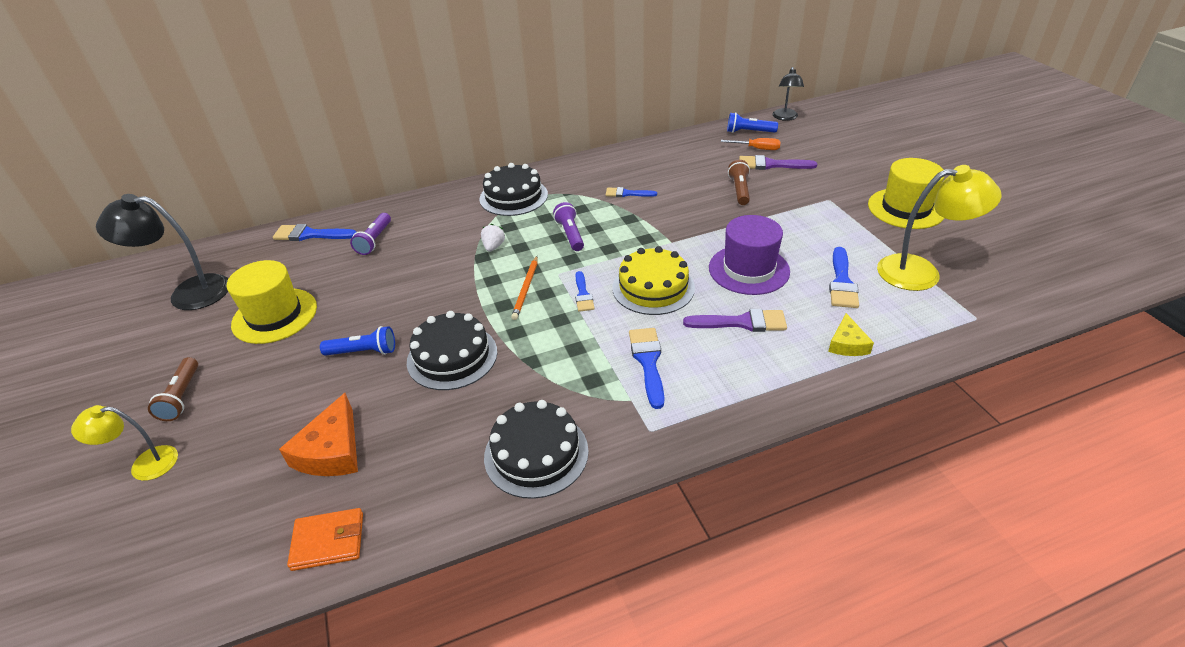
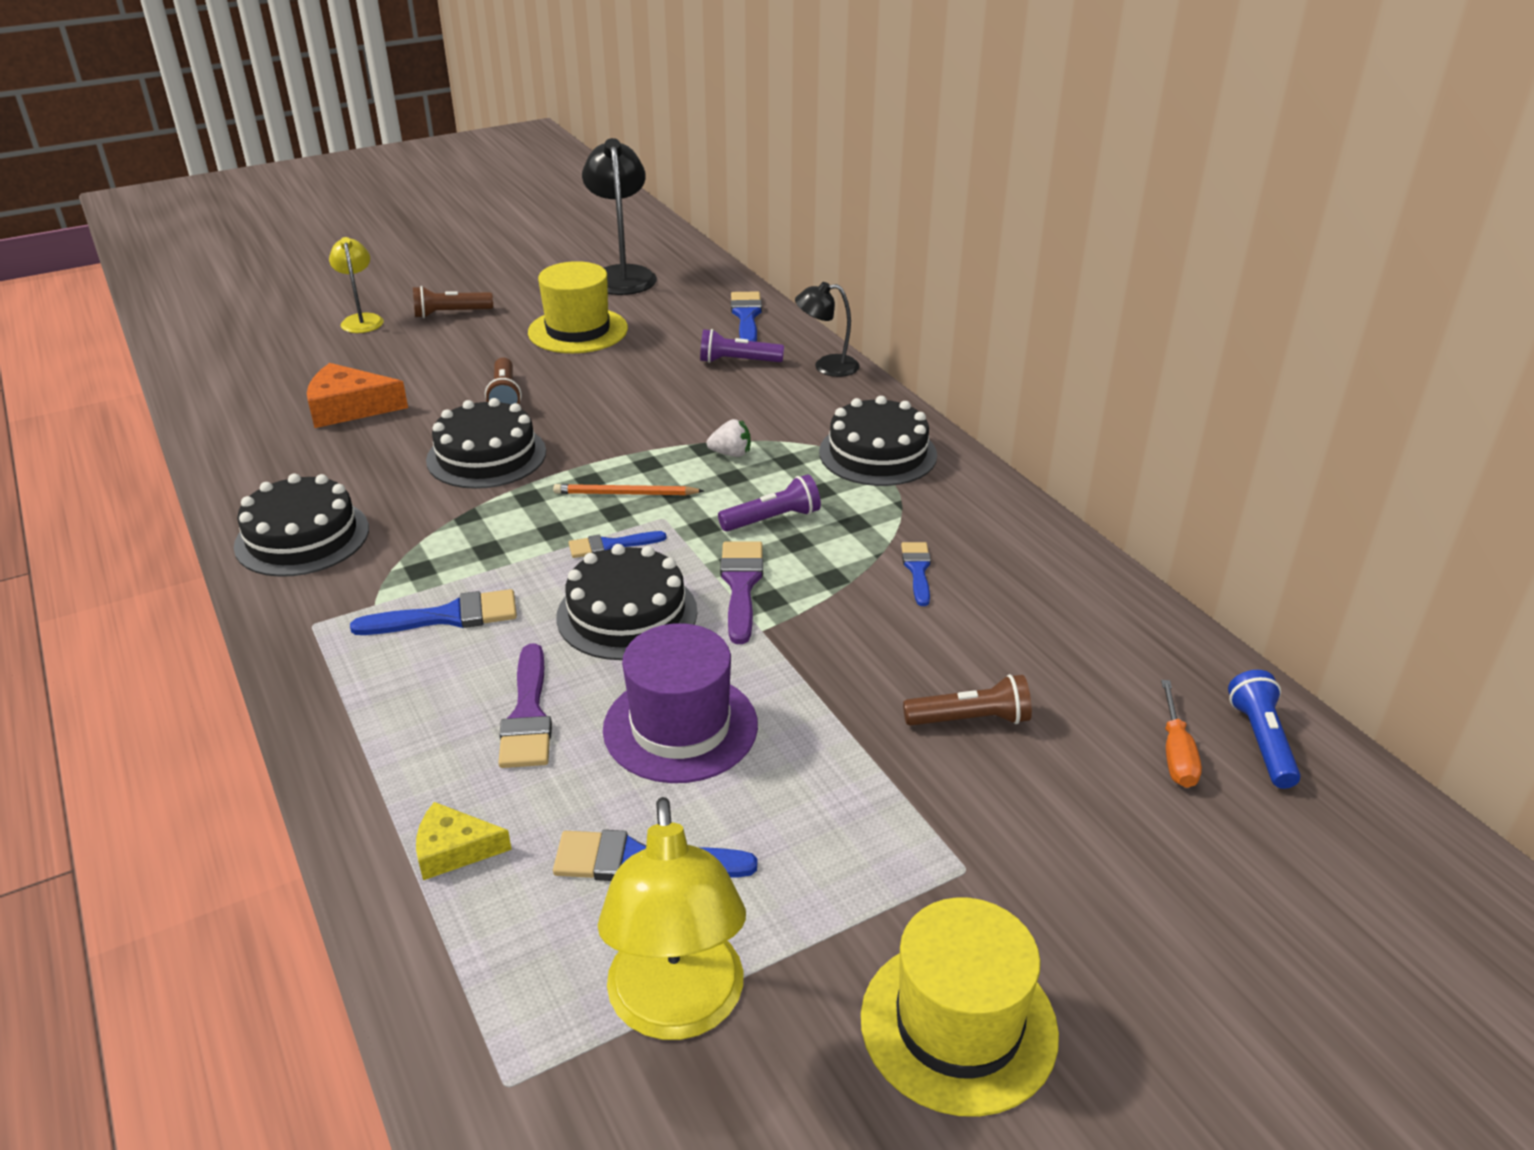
camera: 80 degrees right, 5 degrees down
(328, 541) = (230, 429): orange wallet -> none
(363, 352) = (505, 396): blue flashlight -> brown flashlight
(653, 287) = (627, 614): yellow cake -> black cake
(771, 165) = (1104, 774): purple brush -> purple brush (741, 585)
(785, 117) = (1384, 814): black lamp -> black lamp (827, 366)

